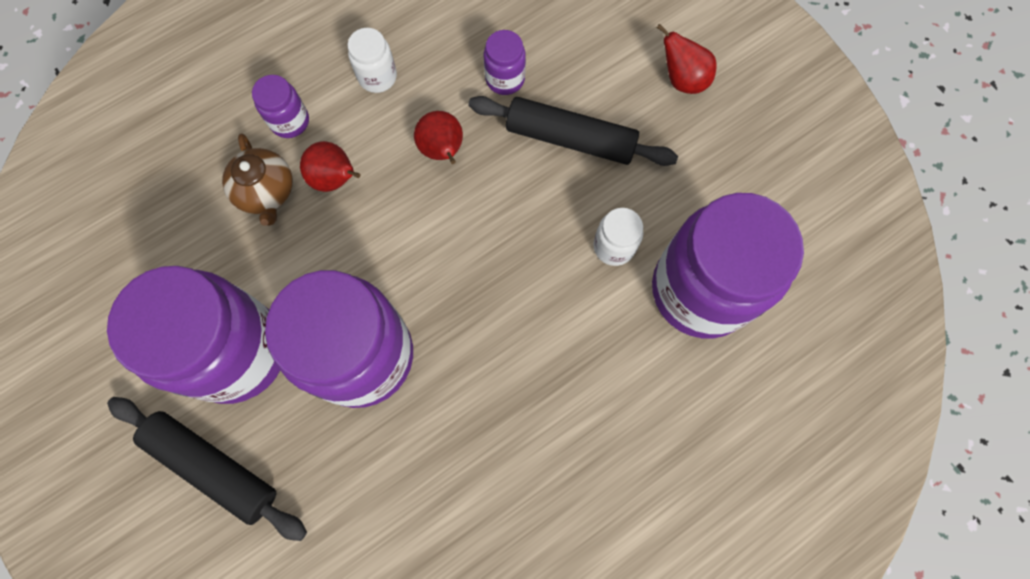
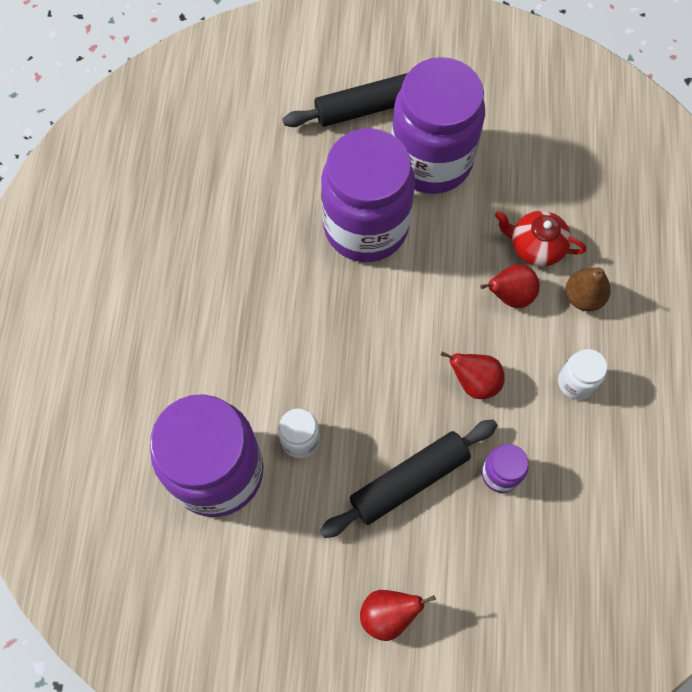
camera: 130 degrees right, 5 degrees down
(266, 192) = (535, 246): brown teapot -> red teapot
(290, 121) = (583, 297): purple jar -> brown pear

